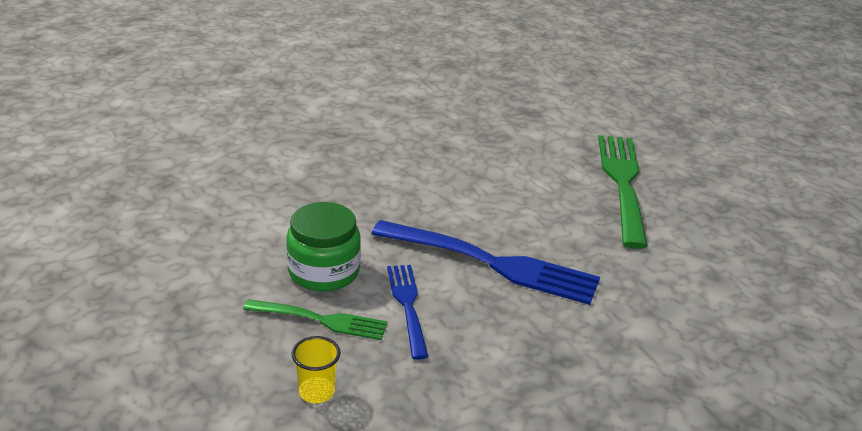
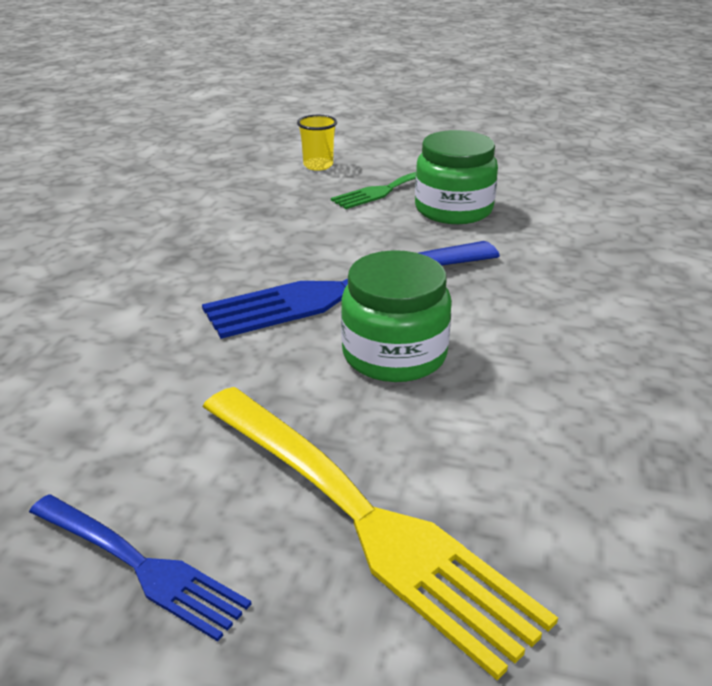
camera: 135 degrees right, 0 degrees up
(408, 306) = (351, 224): blue fork -> blue fork (138, 565)
(524, 219) = (394, 354): none -> green jar
(623, 184) = (360, 517): green fork -> yellow fork

